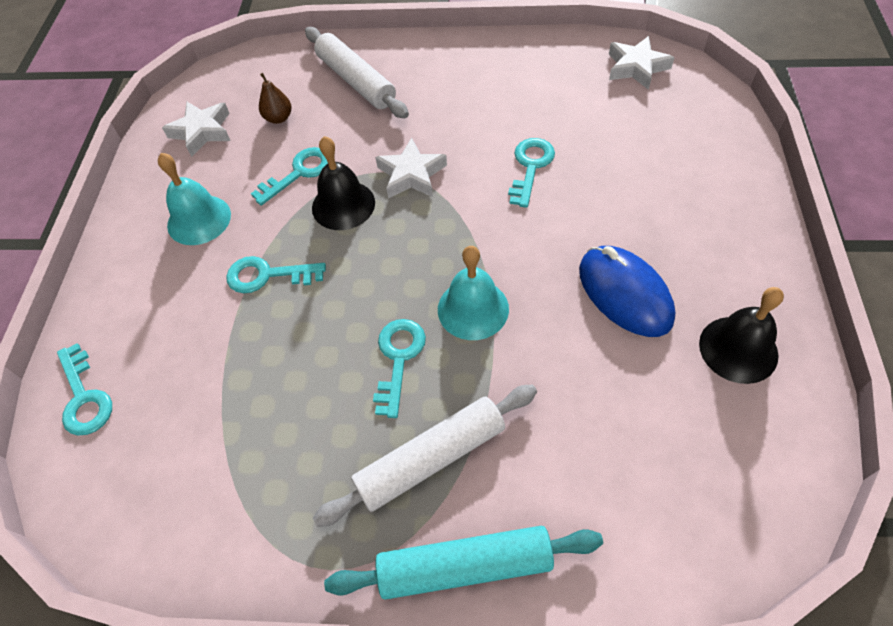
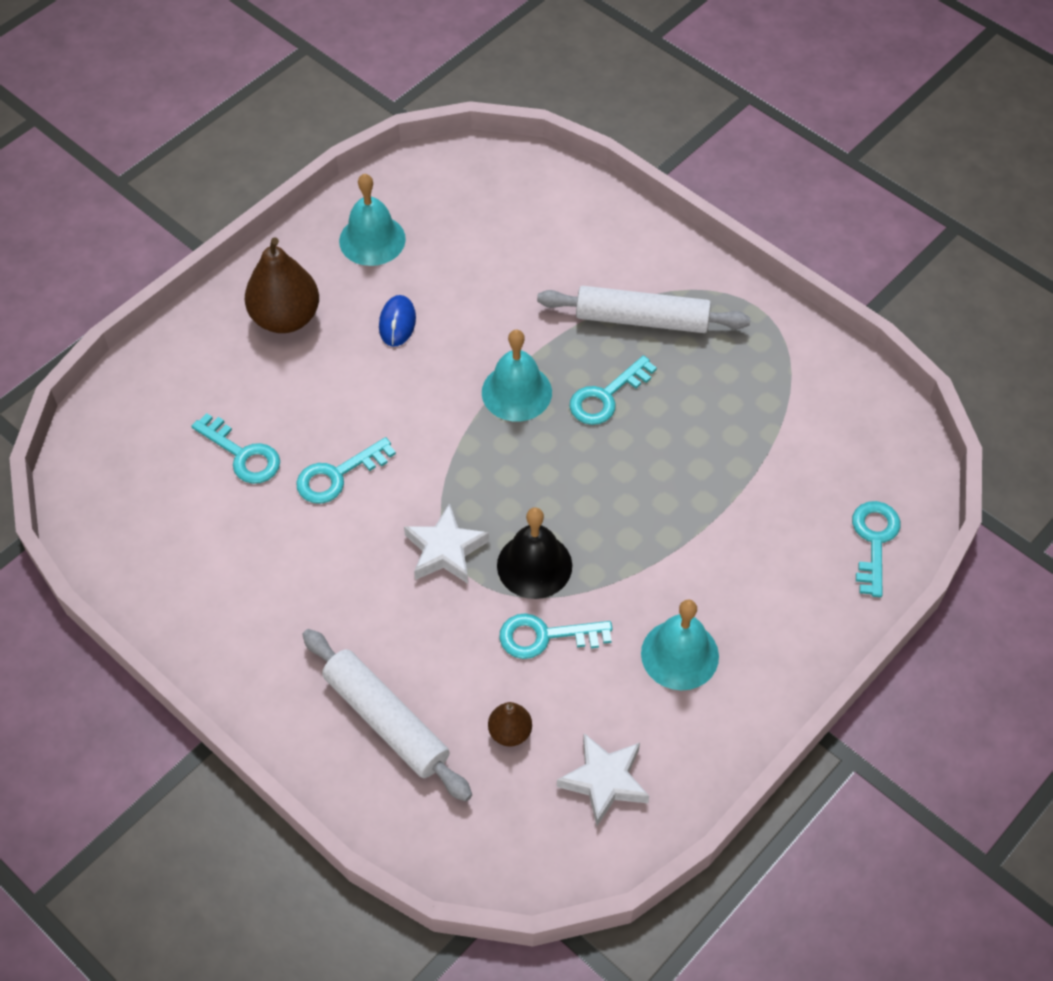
camera: 145 degrees left, 0 degrees up
(267, 275) = (655, 542): turquoise key -> turquoise key (242, 454)
(356, 81) = (386, 720): white rolling pin -> white rolling pin turned 45 degrees counterclockwise
(465, 566) = (673, 254): turquoise rolling pin -> none
(624, 294) = (397, 323): blue mouse -> blue mouse, size x0.55
(636, 67) = (114, 503): white star -> none
(705, 235) = (285, 318): none -> brown pear
(738, 349) = (372, 240): black bell -> turquoise bell

